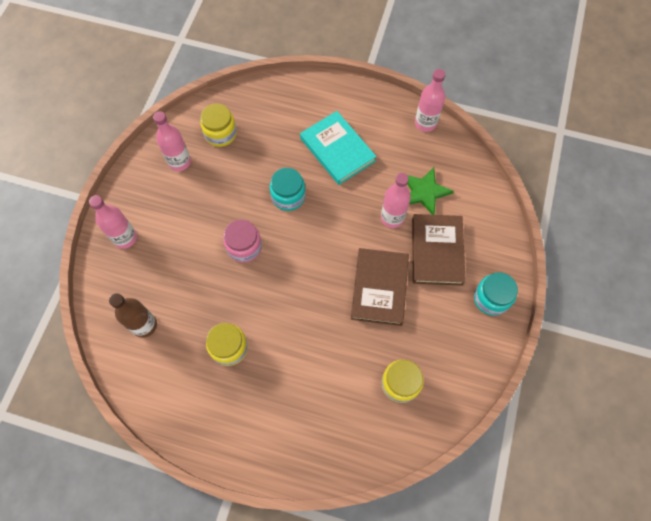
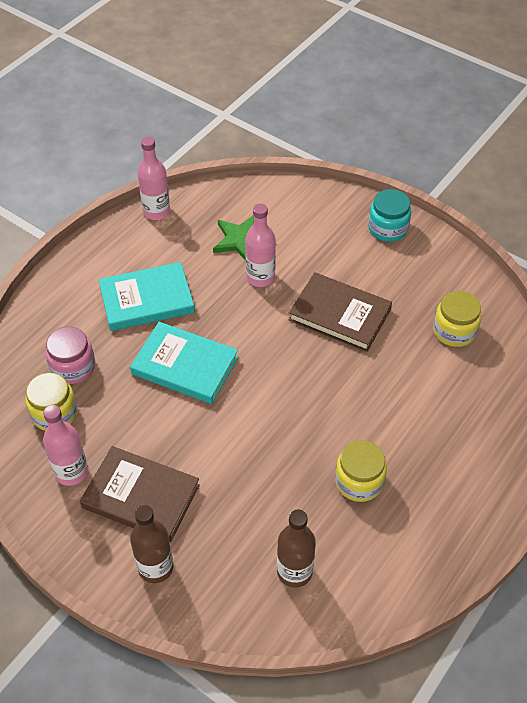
camera: 70 degrees left, 15 degrees down
(125, 238) = (155, 567): pink bottle -> brown bottle
(244, 247) = (232, 430): pink jar -> pink jar (73, 367)
(288, 196) = (185, 366): turquoise jar -> turquoise book
(436, 251) = (317, 253): brown book -> brown book (141, 496)

